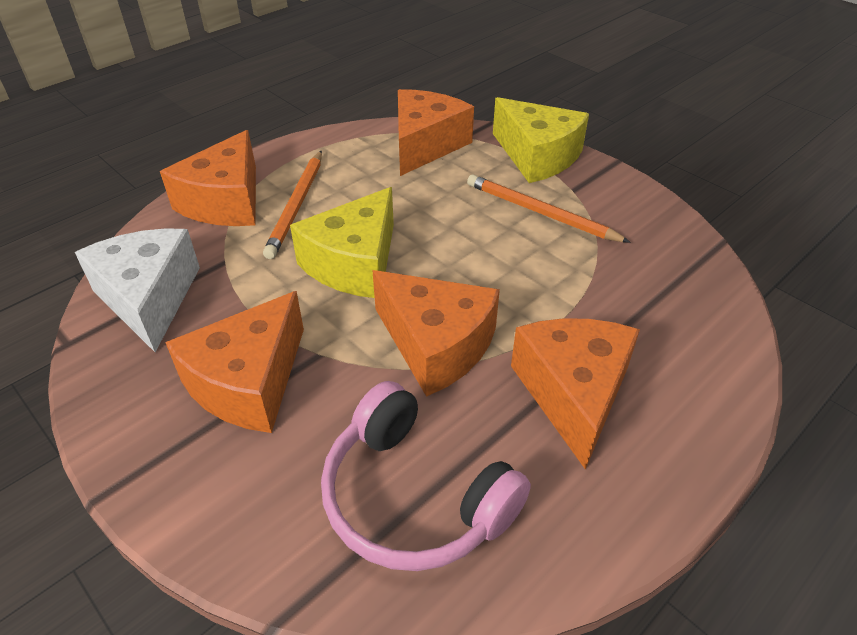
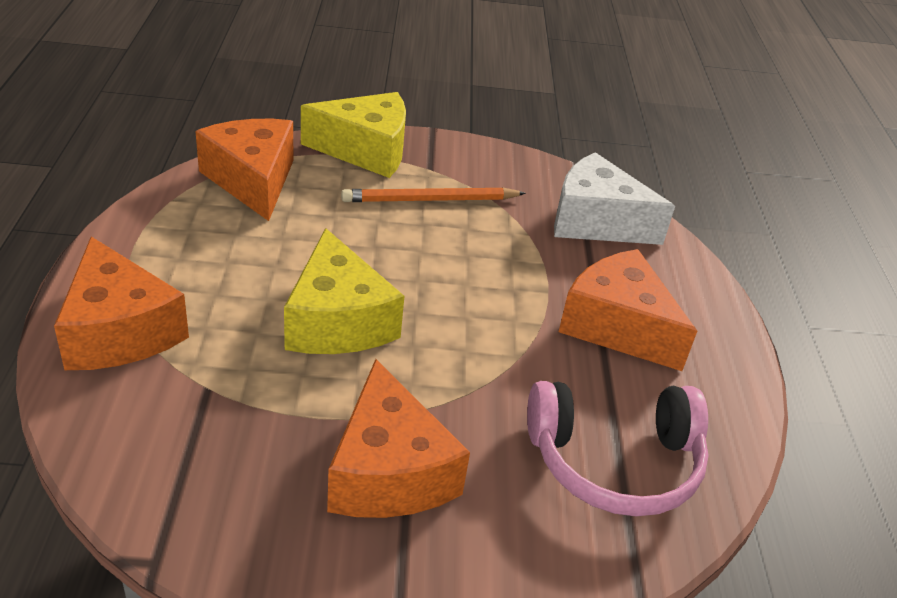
camera: 50 degrees left, 5 degrees down
(149, 298) = (180, 466): white cheese -> white cheese (596, 221)
(297, 206) = (206, 297): orange pencil -> none
(436, 345) = (491, 348): orange cheese -> none

